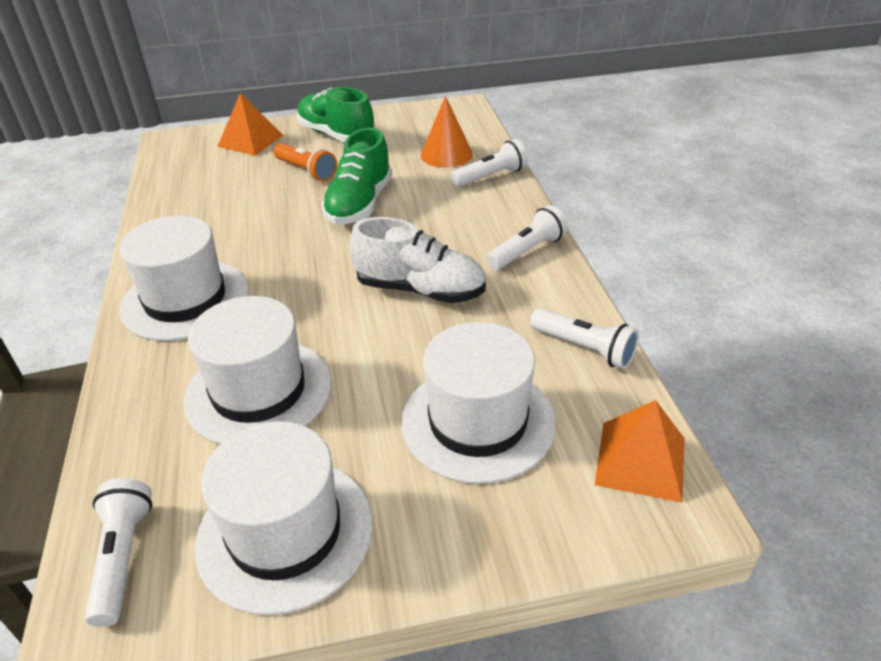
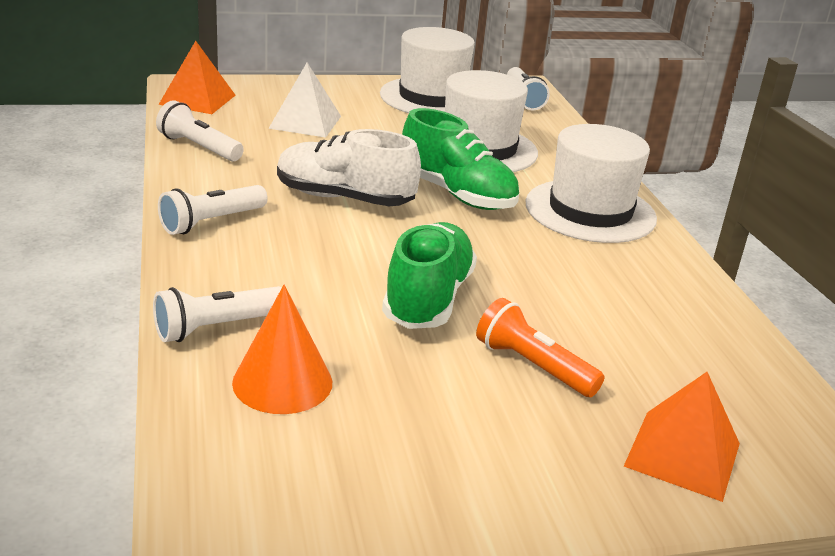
camera: 175 degrees right, 10 degrees down
(336, 135) = (508, 455): green shoe -> green shoe (457, 194)
(478, 422) = (305, 122): white hat -> white pyramid

